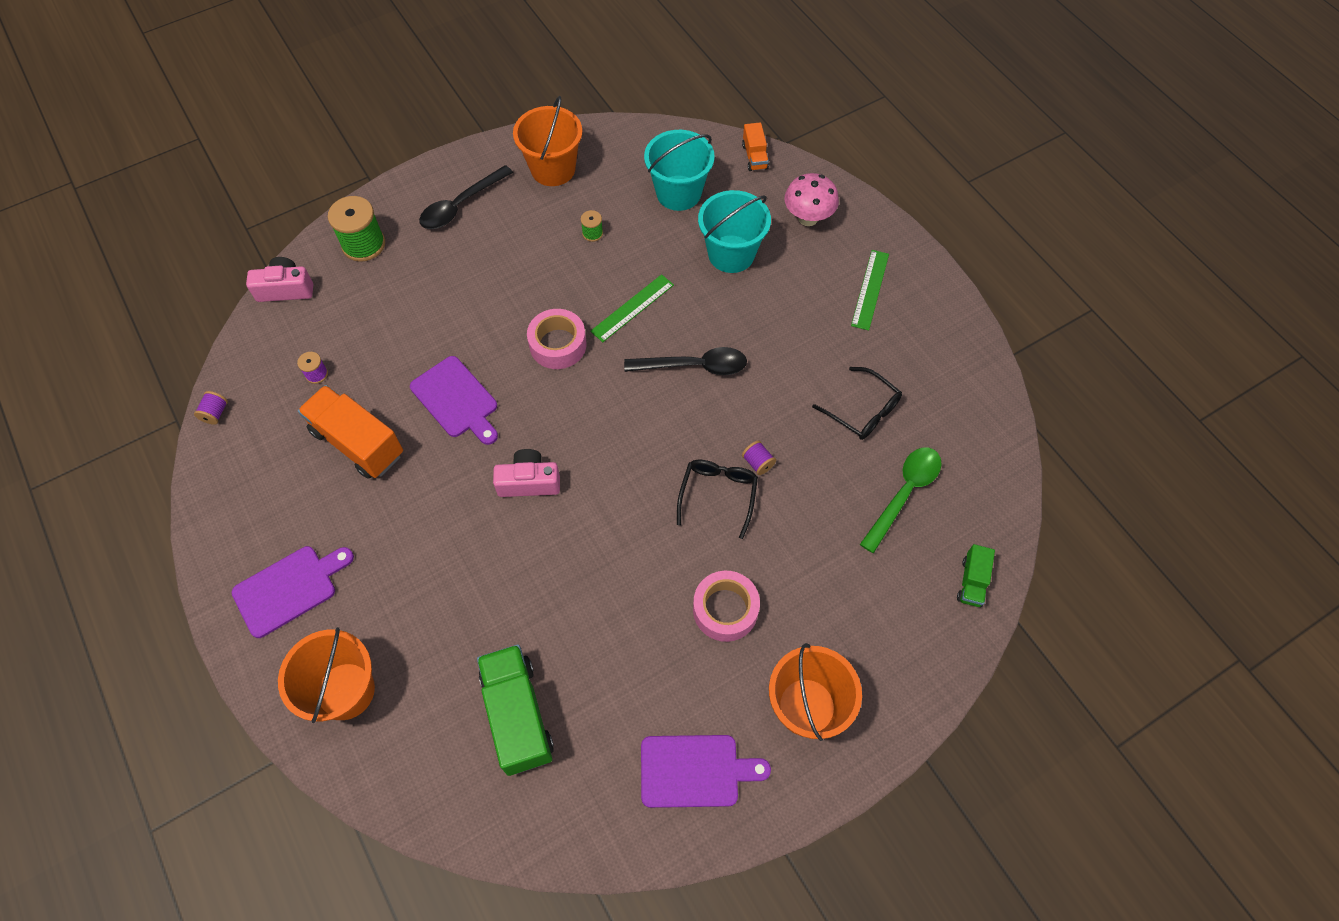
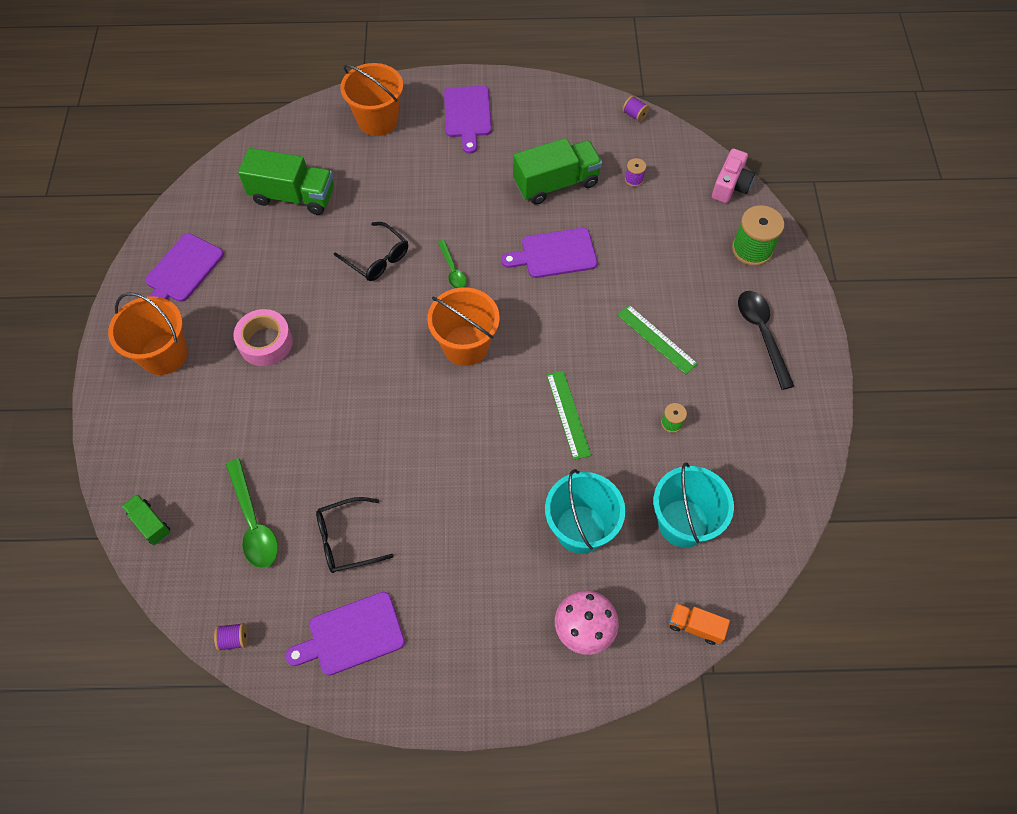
camera: 120 degrees right, 0 degrees up
(358, 443) = (556, 183): orange truck -> green truck
(529, 482) = (452, 270): pink camera -> green spoon
(553, 169) = (771, 427): orange bucket -> orange bucket (465, 345)
(558, 345) = (564, 341): pink tape -> none
(694, 366) = (478, 431): black spoon -> none
(718, 495) = (353, 385): black glasses -> black glasses (377, 258)
(758, 463) = (359, 428): purple spool -> purple spool (234, 639)
(870, 289) = (464, 633): green ruler -> green ruler (656, 339)
(931, 362) = (351, 635): none -> purple cutting board

